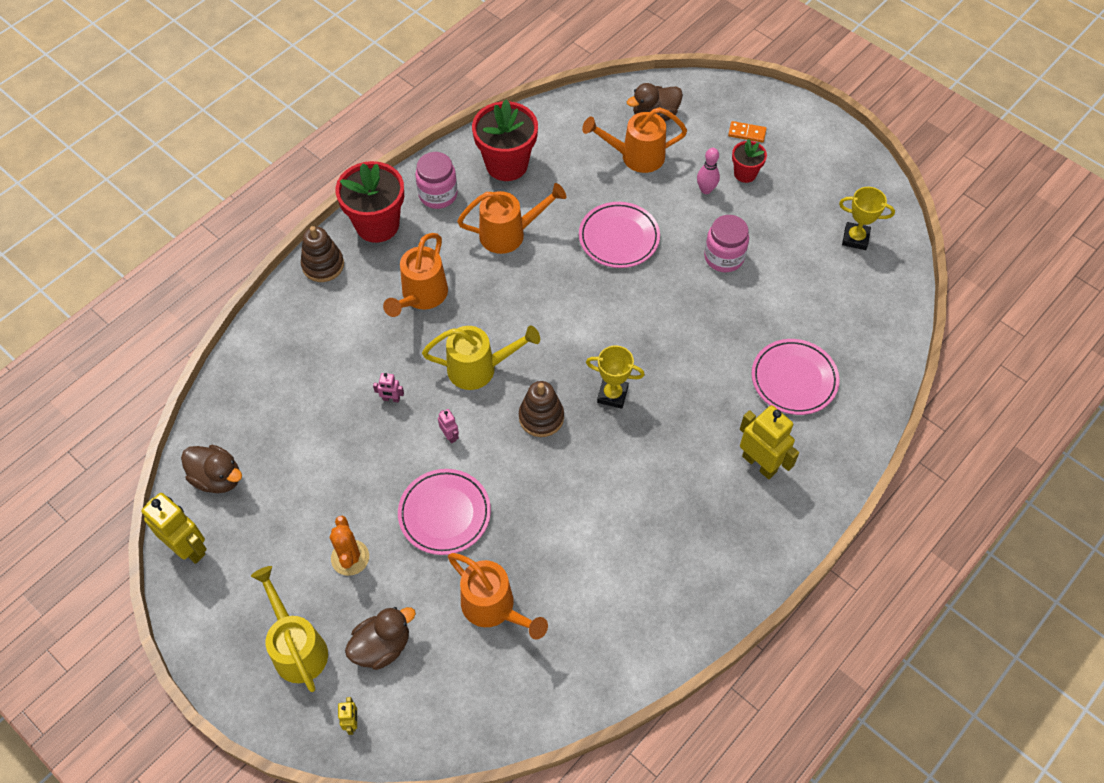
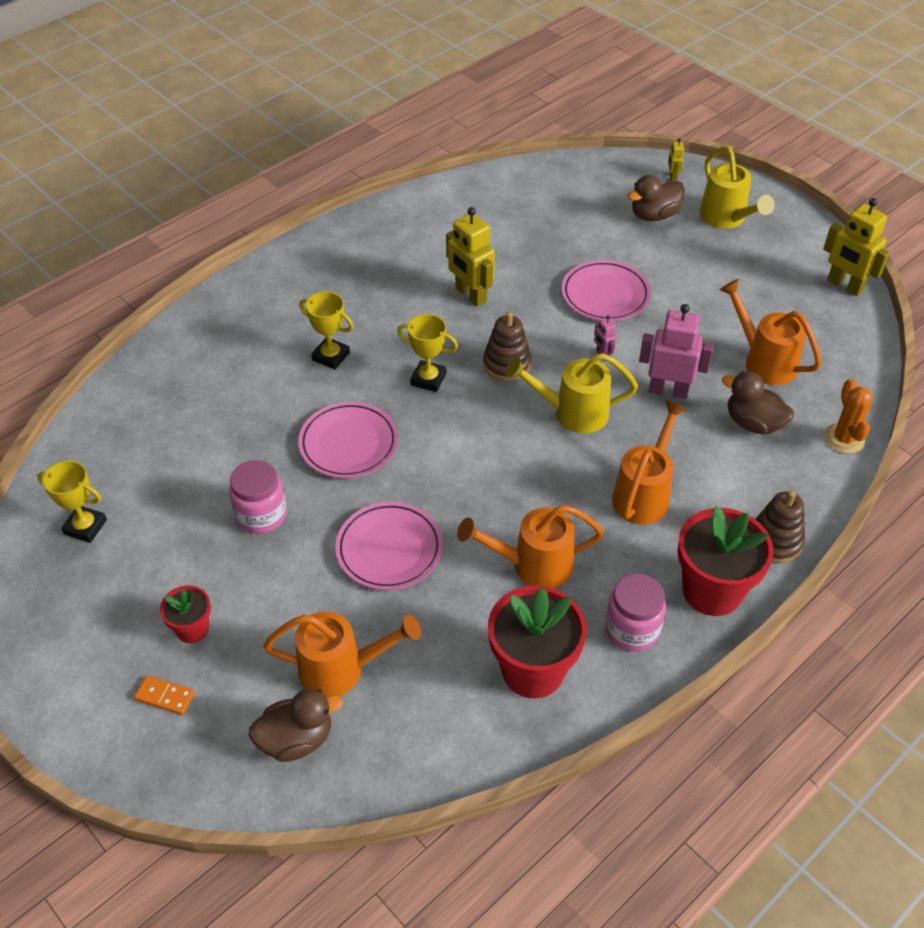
camera: 175 degrees left, 10 degrees down
(217, 478) = (835, 335): brown duck -> brown duck (753, 423)
(350, 558) = (691, 270): orange cactus -> orange cactus (844, 439)
(391, 399) = (668, 390): pink robot -> pink robot, size x2.13
(493, 608) = (559, 232): orange watering can -> orange watering can (764, 361)
(706, 189) = (255, 609): pink bowling pin -> none
(708, 413) = (331, 356): none -> yellow trophy
(759, 463) = (293, 313): yellow robot -> yellow robot (470, 295)
(794, 379) = (229, 380): pink plate -> pink plate (348, 444)

